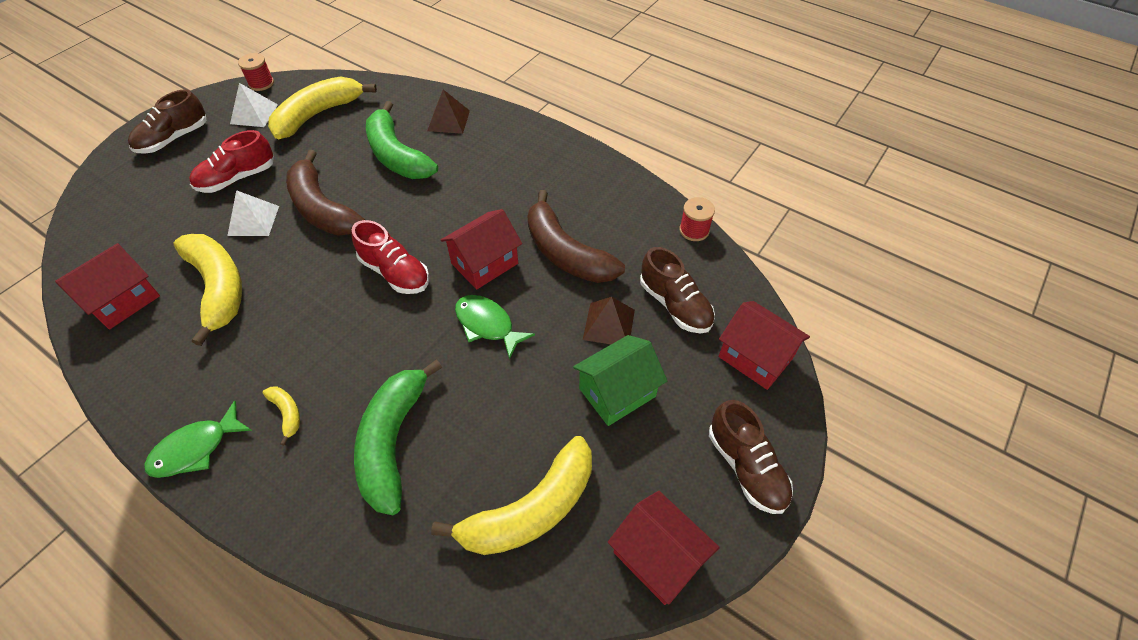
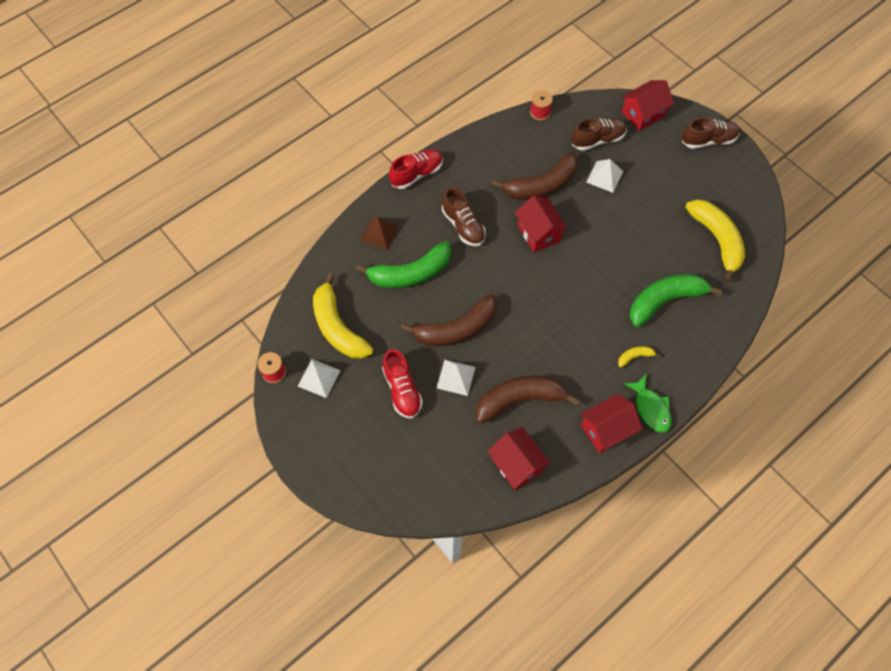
camera: 75 degrees left, 10 degrees up
(174, 139) = (332, 443): brown shoe -> brown shoe (463, 226)
(218, 288) = (520, 400): yellow banana -> brown banana
(393, 442) = (665, 300): green banana -> green banana turned 135 degrees clockwise
(395, 272) = (533, 287): red shoe -> red shoe (416, 174)
(487, 325) = (590, 240): green fish -> none
(609, 324) = (604, 176): brown pyramid -> white pyramid
(617, 392) = (653, 184): green house -> none
(658, 557) = (749, 191): red house -> red house (606, 430)

